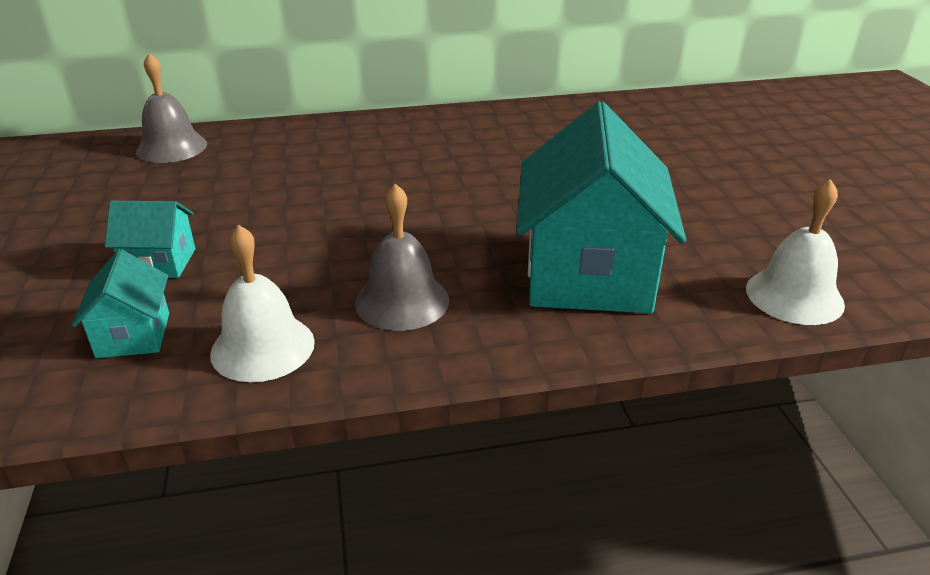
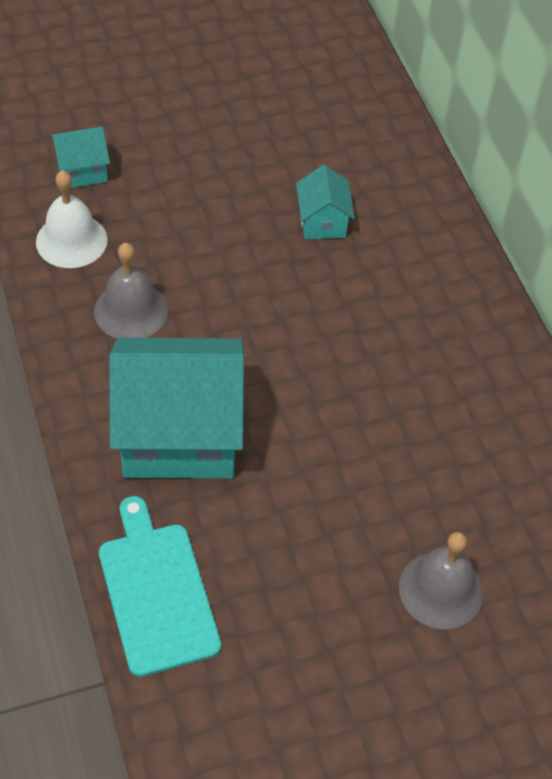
camera: 80 degrees right, 20 degrees up
(159, 263) = (171, 158): turquoise house -> turquoise house (322, 222)
(171, 147) = (365, 110): grey bell -> grey bell (440, 590)
(794, 296) = (157, 592): white bell -> turquoise cutting board

